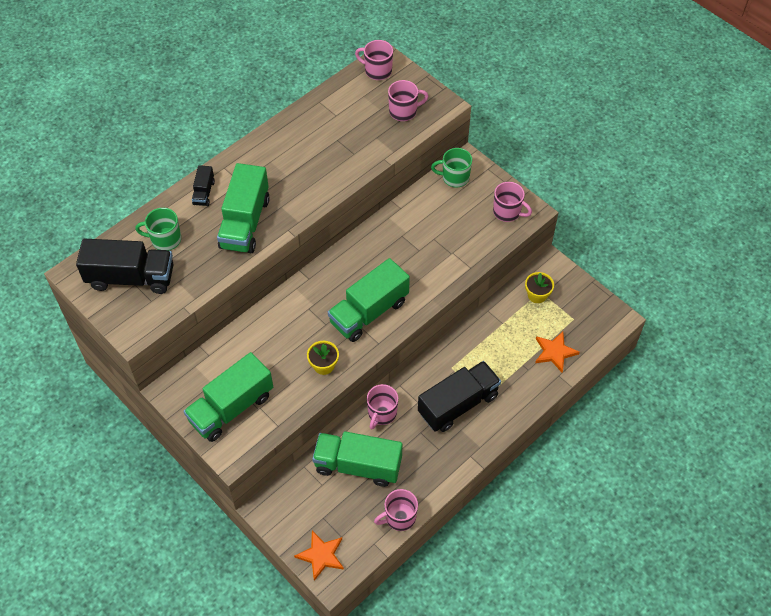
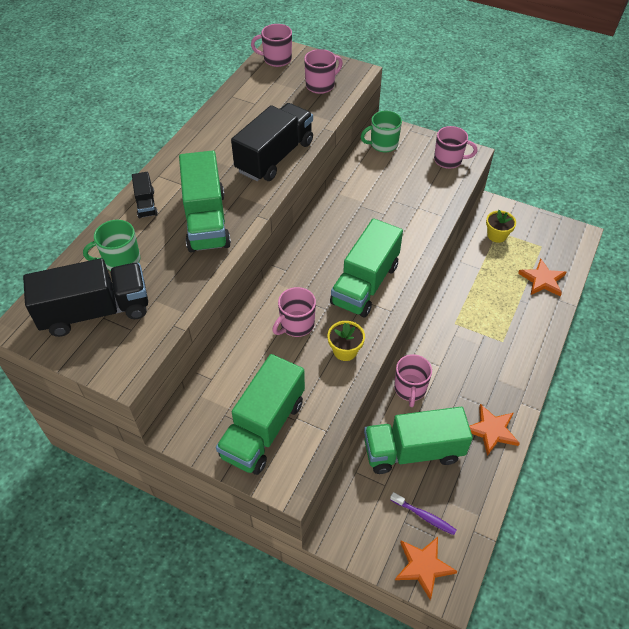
camera: 20 degrees left, 5 degrees down
(341, 519) = (424, 516): none -> purple toothbrush
(399, 517) = (485, 492): pink mug -> pink mug (296, 325)
(432, 471) = (492, 430): none -> orange star
(458, 404) = (480, 356): black truck -> black truck (275, 157)

